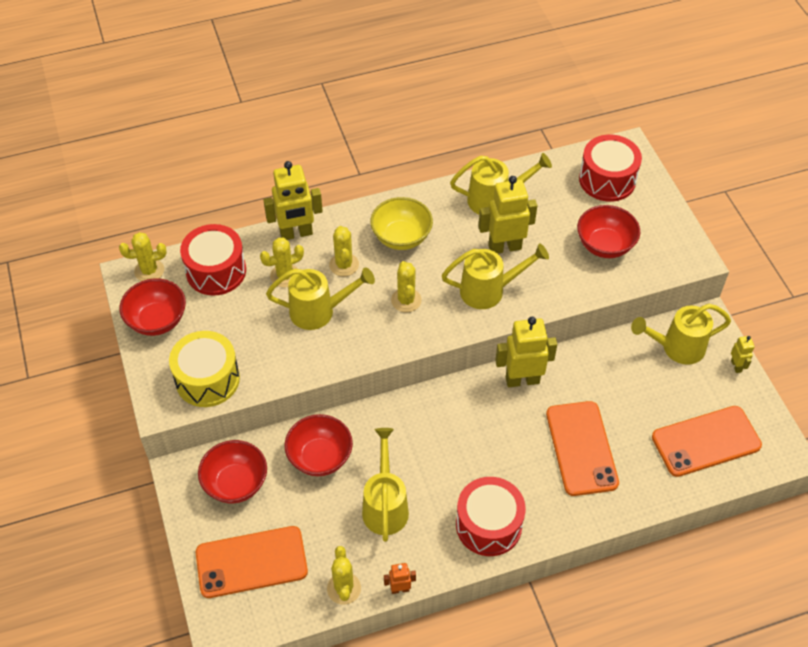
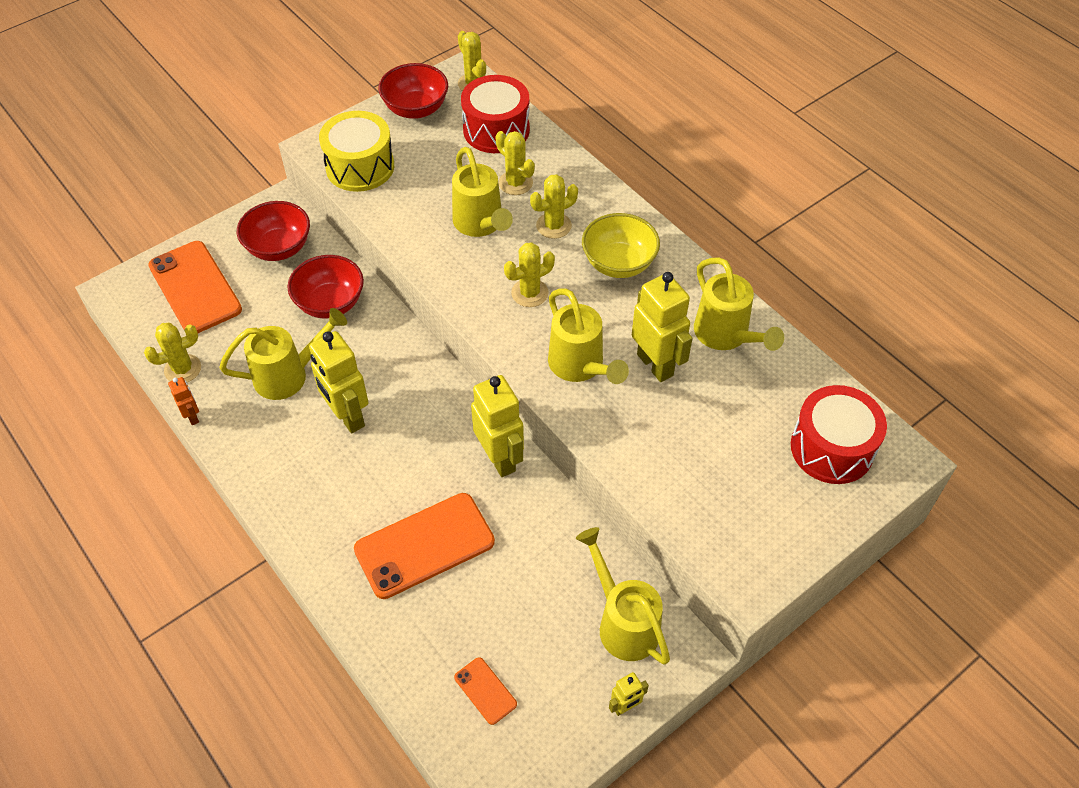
camera: 70 degrees right, 0 degrees up
(296, 234) = (577, 174): yellow robot -> yellow robot (347, 416)
(488, 525) = (291, 476): red drum -> none
(605, 245) = (714, 471): red bowl -> none
(706, 441) = (485, 691): orange phone -> orange phone, size x0.46

